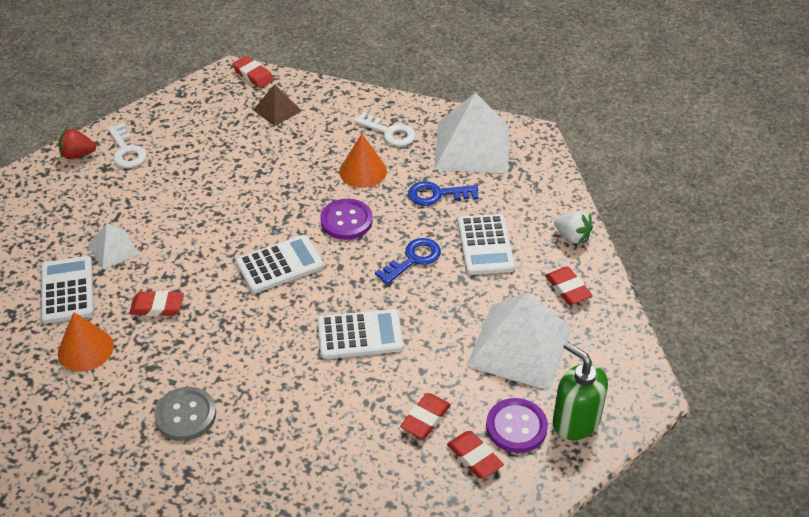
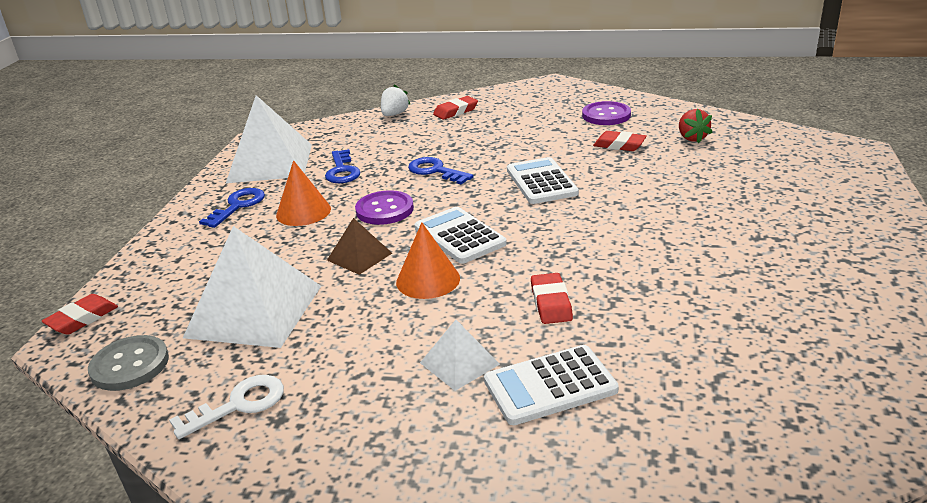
camera: 95 degrees left, 15 degrees down
(77, 155) = (240, 462): red strawberry -> red strawberry (692, 138)
(85, 349) = (643, 341): orange cone -> orange cone (428, 280)
(185, 415) = (692, 252): grey button -> grey button (130, 365)
(277, 110) = (173, 285): brown pyramid -> brown pyramid (359, 256)
(390, 132) = (238, 206): white key -> blue key
(474, 457) = (644, 125): red eraser -> none
(485, 245) = (410, 144): white calculator -> none
(519, 346) = (525, 121): white pyramid -> white pyramid (254, 311)
(575, 421) = (588, 99): green soap dispenser -> none

